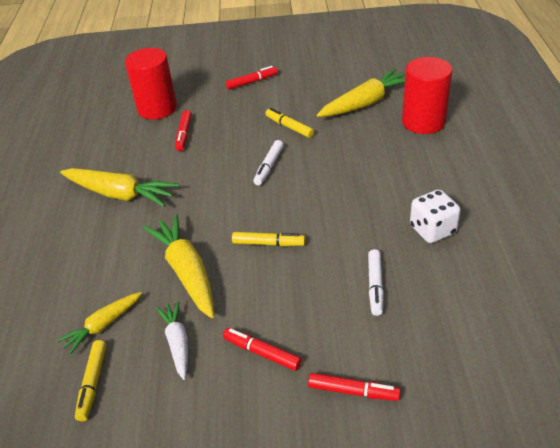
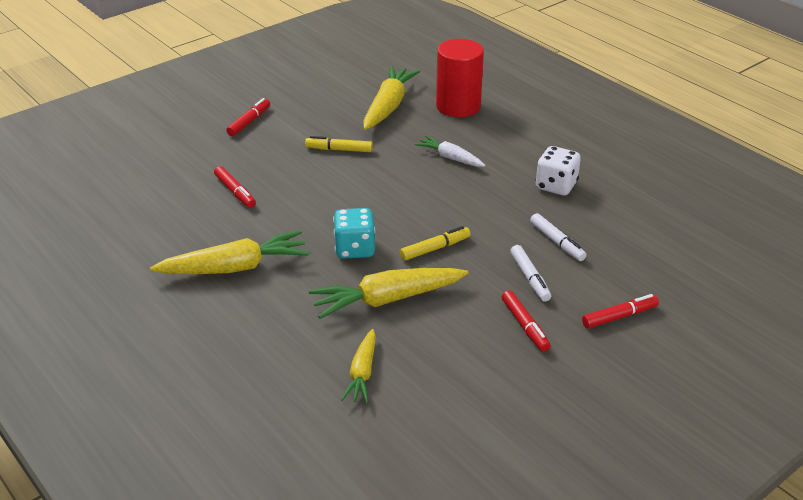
camera: 40 degrees left, 5 degrees down
(93, 383) = (409, 415): yellow marker -> none
(157, 108) = (171, 179): red cylinder -> none
(177, 343) = (447, 352): white carrot -> white carrot (450, 158)
(186, 271) = (387, 300): yellow carrot -> yellow carrot turned 45 degrees counterclockwise
(211, 216) = (355, 249): none -> turquoise dice
(262, 353) = (525, 325): red marker -> red marker turned 105 degrees counterclockwise
(269, 166) = (360, 189): white marker -> white marker (530, 278)

